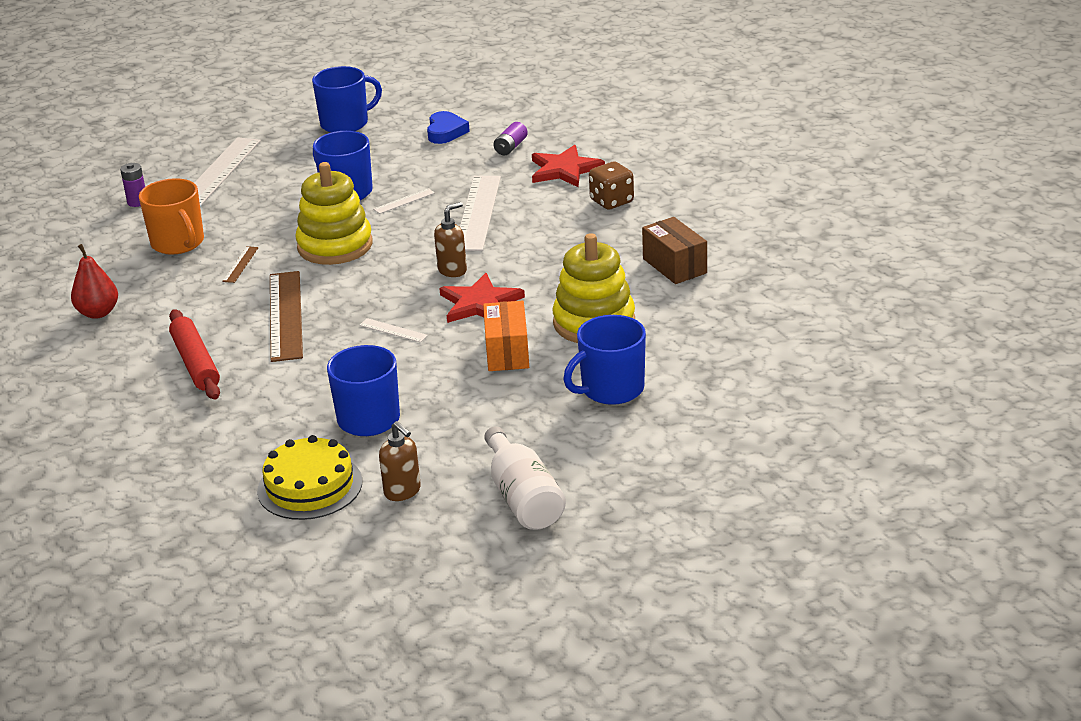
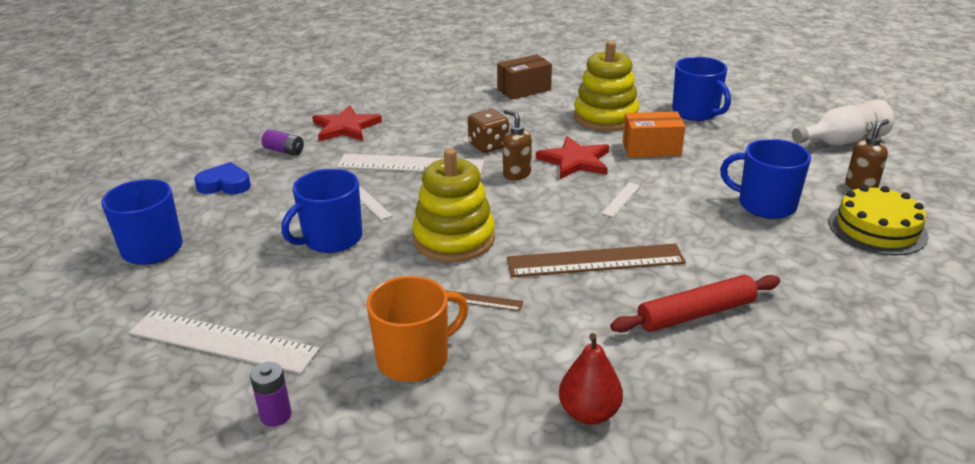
camera: 90 degrees left, 0 degrees up
(611, 201) = (413, 109): brown dice -> brown dice (488, 145)

